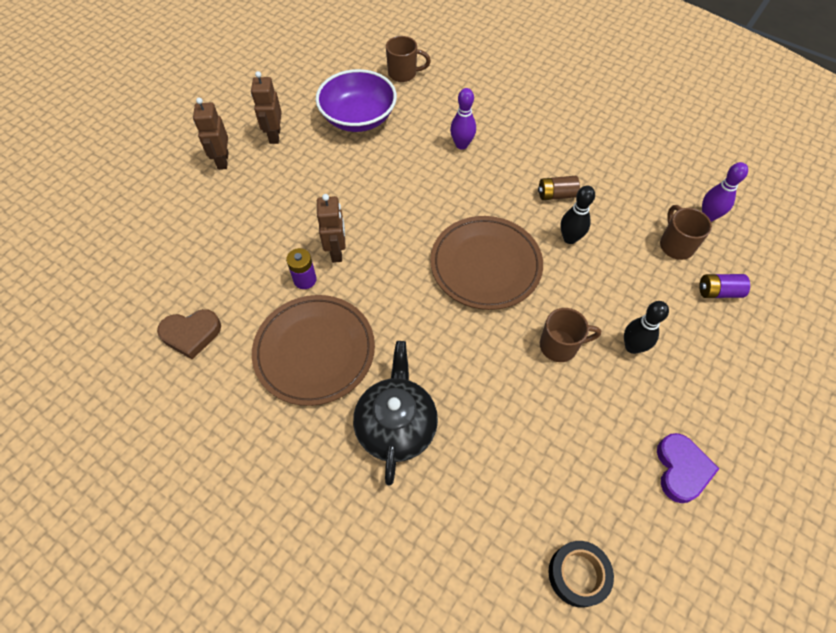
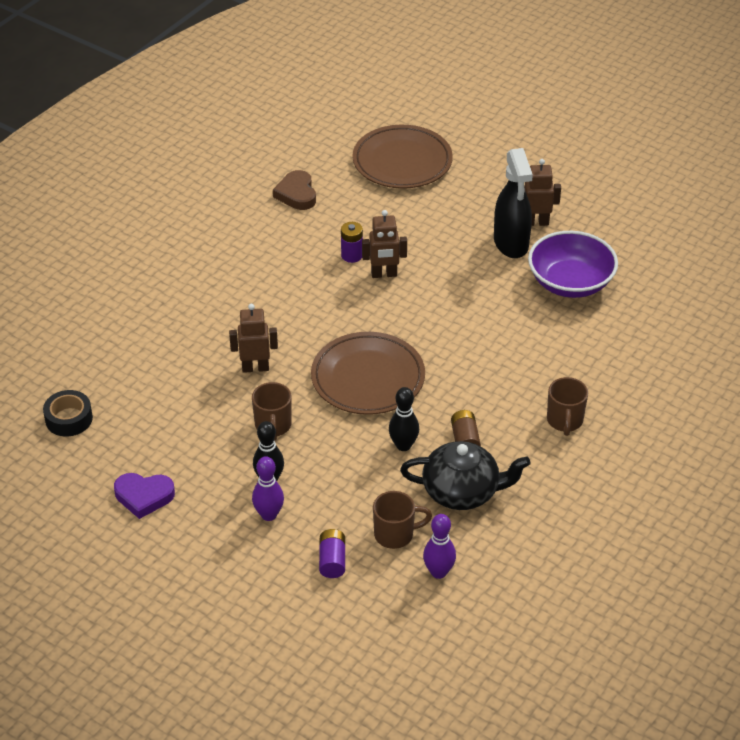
camera: 90 degrees right, 15 degrees down
(222, 161) = (497, 190): brown robot -> brown robot (255, 368)
(302, 154) = (511, 243): none -> black spray bottle
(315, 351) = (276, 266): brown plate -> brown plate (402, 162)
(396, 425) = (203, 317): black teapot -> black teapot (462, 492)
(403, 74) = (651, 317): brown mug -> brown mug (564, 421)
(461, 145) = (536, 365): purple bowling pin -> purple bowling pin (269, 515)

